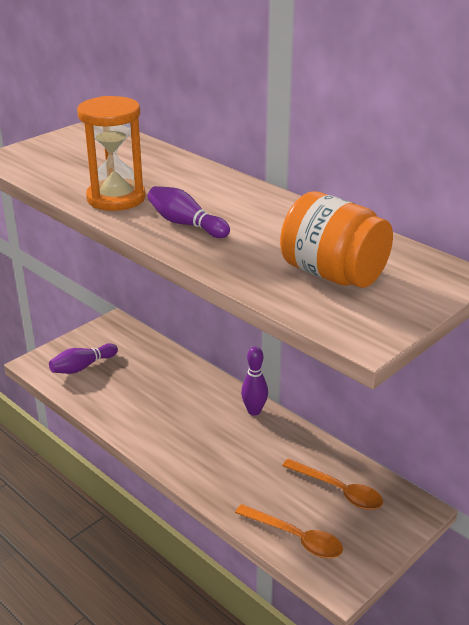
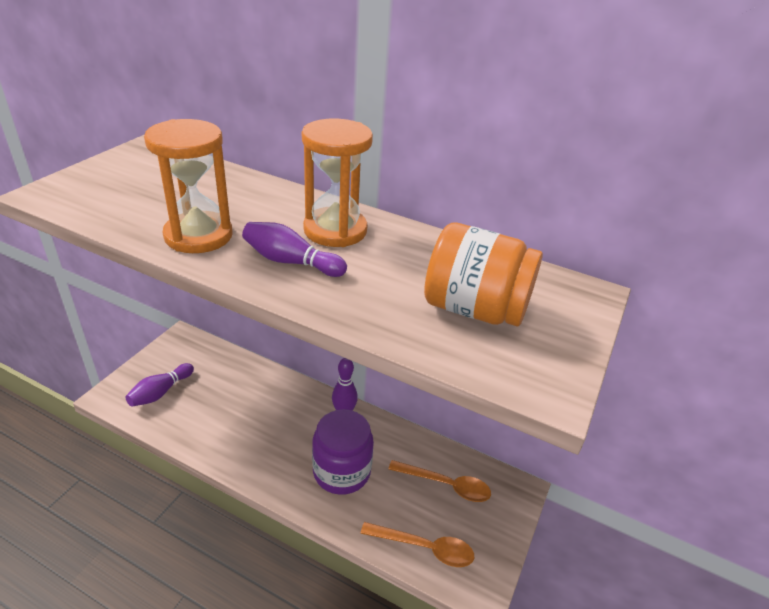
camera: 20 degrees left, 5 degrees up
(234, 460) = (341, 471): none -> purple jar
(237, 204) = (335, 230): none -> orange hourglass

